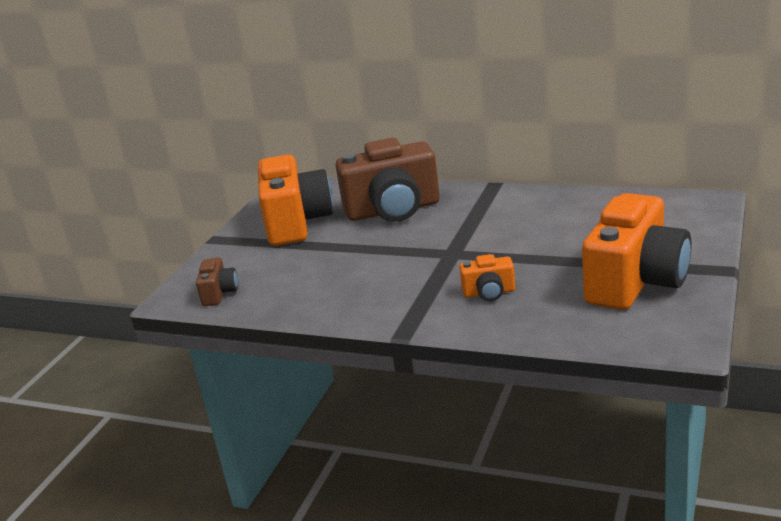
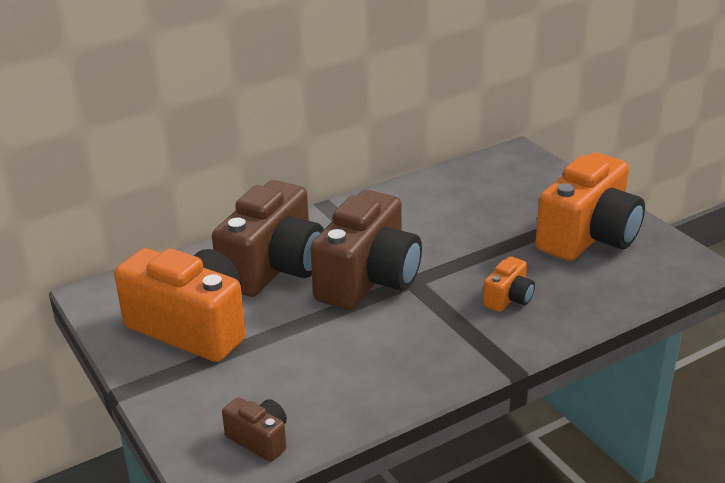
camera: 55 degrees left, 5 degrees up
(429, 240) = (369, 279): none -> brown camera
(636, 282) = (589, 237): orange camera -> orange camera turned 60 degrees clockwise

